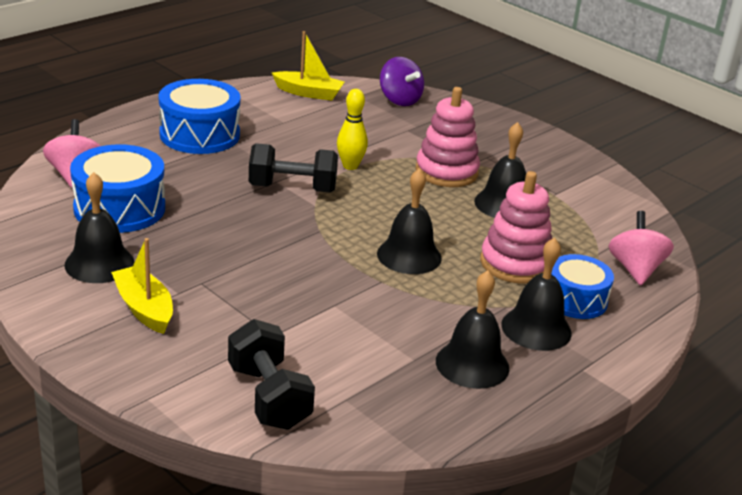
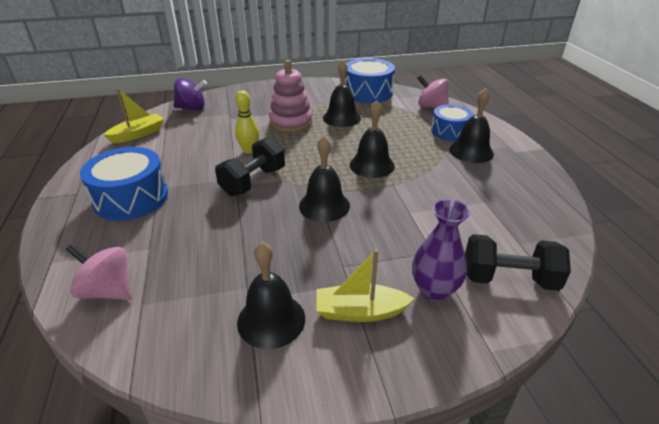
camera: 55 degrees left, 5 degrees up
(119, 208) = (194, 278): blue drum -> blue drum (368, 92)
(209, 348) = (434, 290): none -> purple vase
(472, 364) = (498, 183): black bell -> black bell (324, 205)
(515, 263) = (404, 135): pink stacking toy -> none

